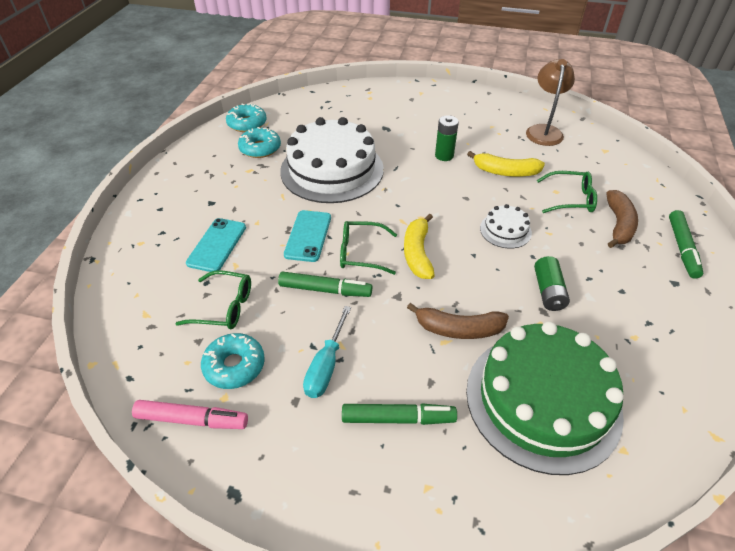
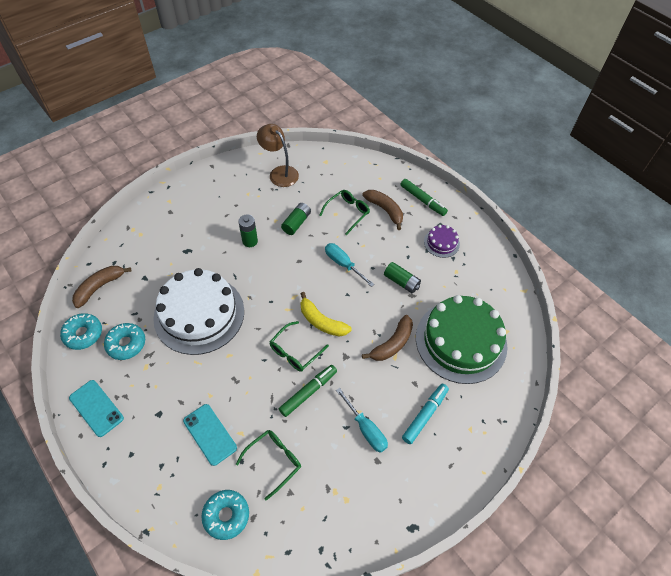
camera: 55 degrees left, 10 degrees up
(192, 420) = (349, 527): pink marker -> none
(234, 366) = (327, 481): turquoise donut -> turquoise donut (226, 515)
(297, 107) = (99, 287): none -> brown banana
(308, 236) = (252, 371): turquoise phone -> turquoise phone (96, 408)
(398, 418) = (425, 415): green marker -> turquoise marker
(505, 172) = (296, 223): yellow banana -> green battery
(505, 230) = (343, 264): white cake -> turquoise screwdriver
(652, 299) = (441, 243): none -> purple cake

